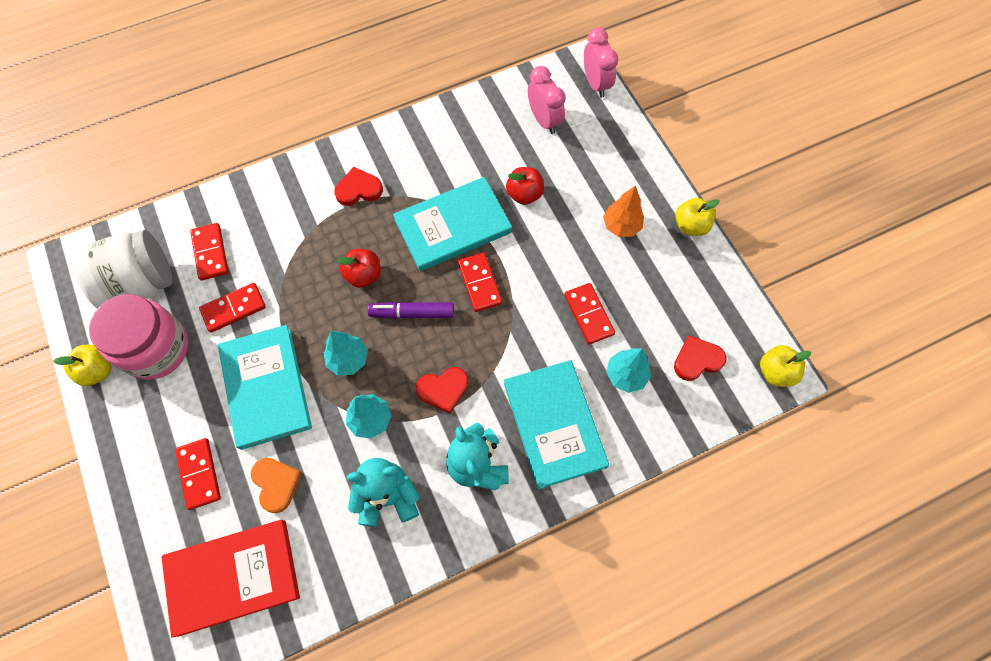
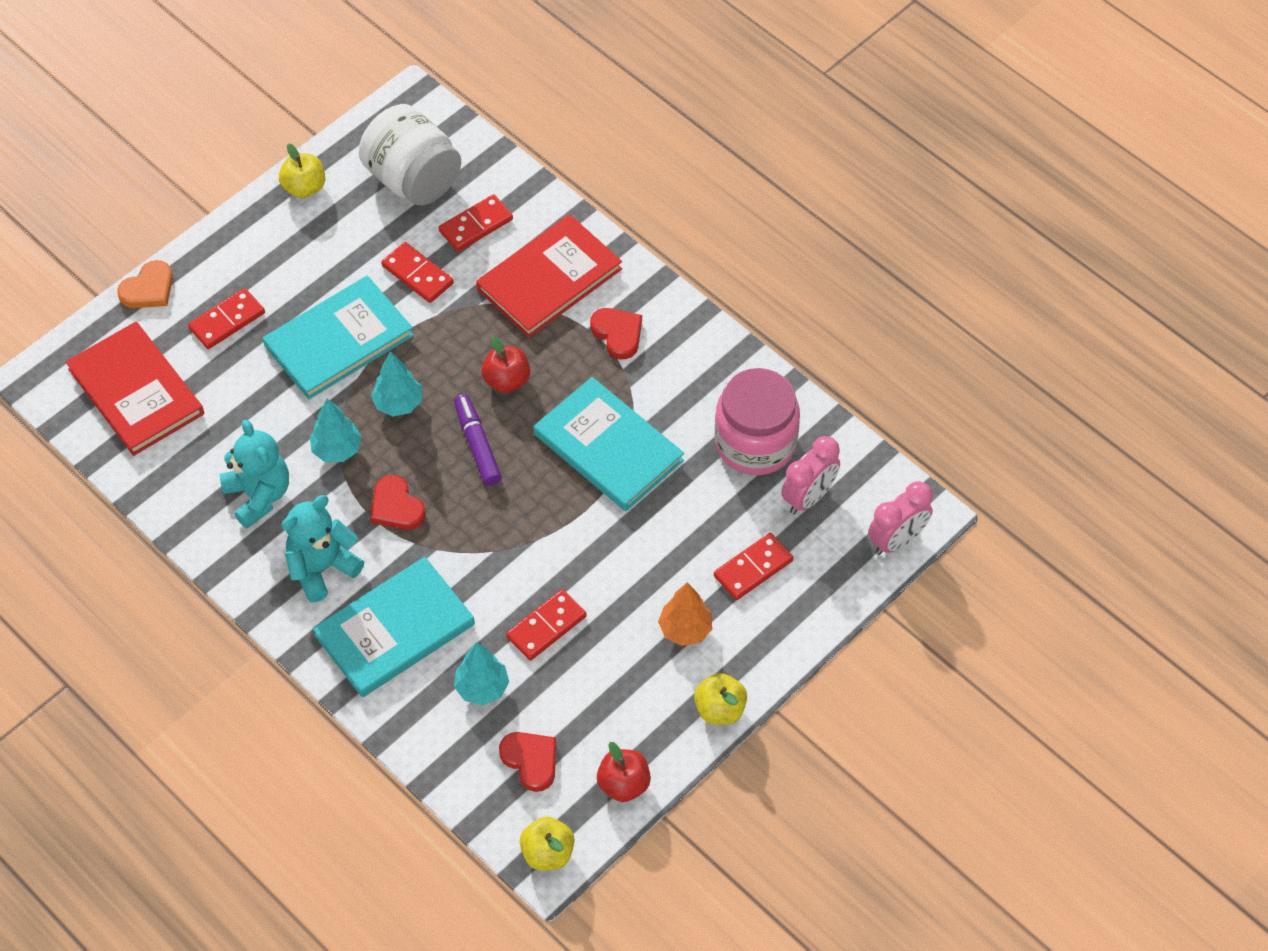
camera: 70 degrees right, 10 degrees down
(156, 348) = (346, 226): pink jar -> pink jar (755, 443)
(276, 484) = (239, 391): orange heart -> orange heart (148, 289)
(287, 218) = (549, 279): none -> red book
(480, 283) = (543, 500): red domino -> red domino (753, 568)
(524, 194) = (686, 509): red apple -> red apple (623, 784)

